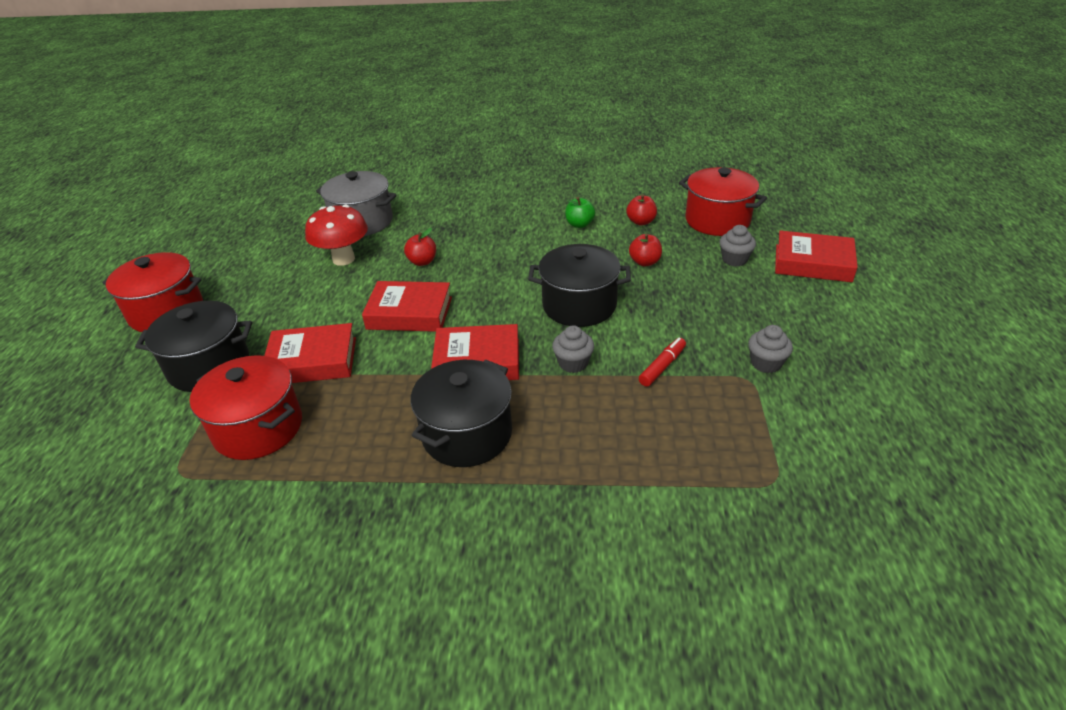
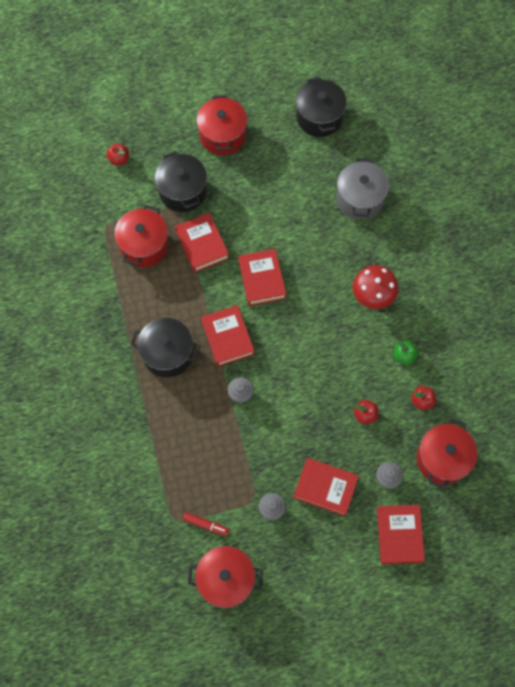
camera: 70 degrees right, 30 degrees up
(343, 259) = (309, 210): red mushroom -> red mushroom (372, 296)
(422, 262) = (321, 263): red apple -> red apple (119, 159)
(579, 305) = (300, 382): black pot -> black pot (319, 117)
(662, 366) = (251, 447): red marker -> red marker (206, 525)
(740, 309) = (325, 488): none -> red book
(886, 434) = (226, 579): none -> red pot

